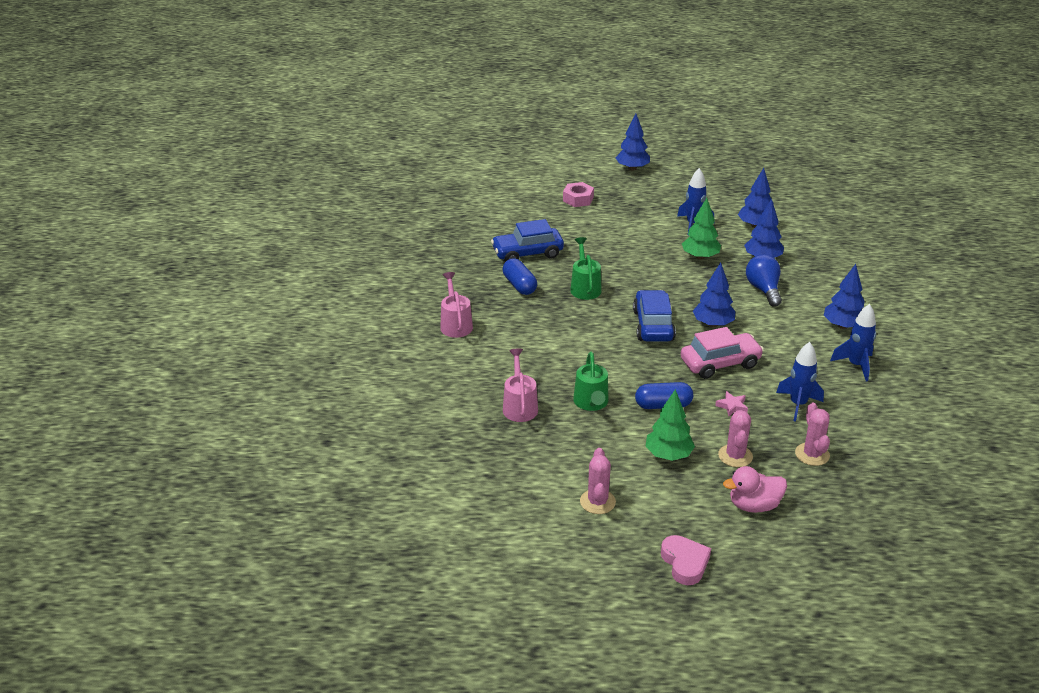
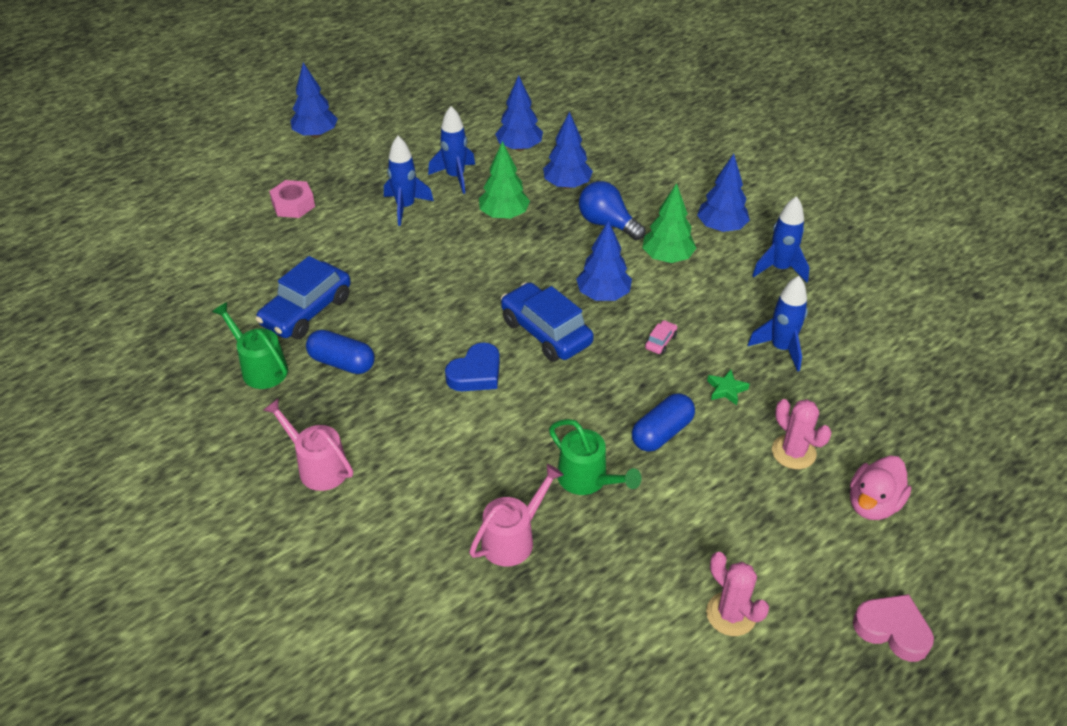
camera: 40 degrees left, 10 degrees up
(519, 406) = (514, 538): pink watering can -> pink watering can turned 90 degrees clockwise
(584, 287) = (421, 322): green watering can -> green watering can (260, 367)
(587, 325) = (476, 373): none -> blue heart
(643, 227) = (405, 207): none -> blue rocket
(668, 455) = (733, 496): green tree -> green tree (667, 257)
(720, 363) = (660, 342): pink car -> pink car, size x0.41
(732, 406) = (726, 389): pink star -> green star
(812, 454) = (854, 402): pink cactus -> none

